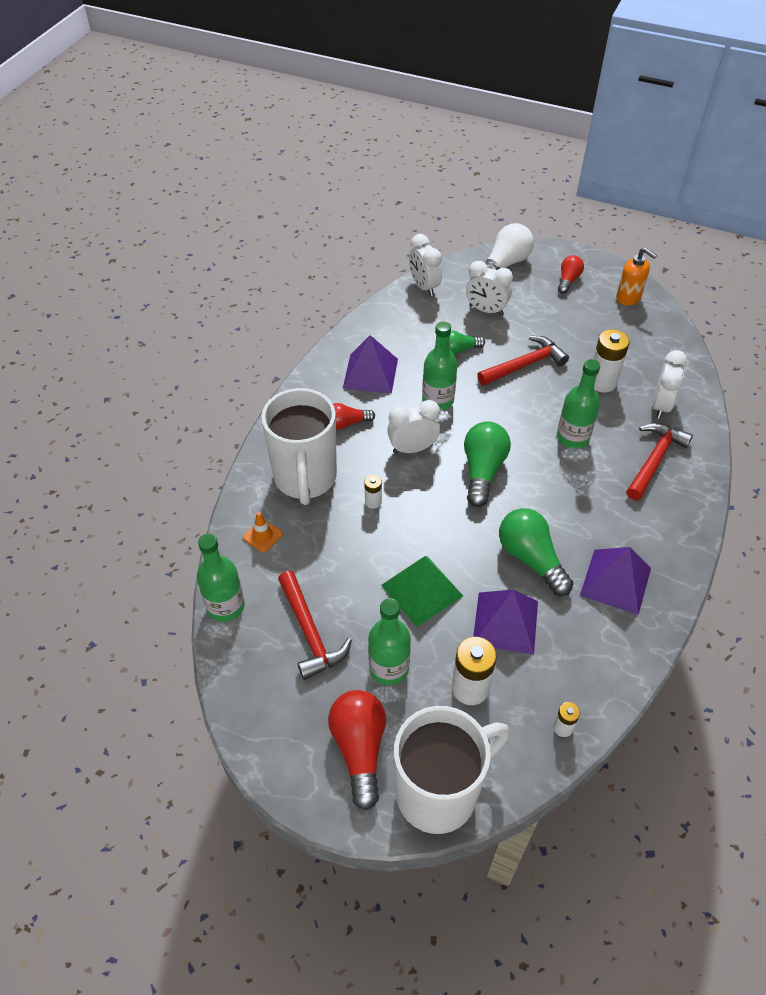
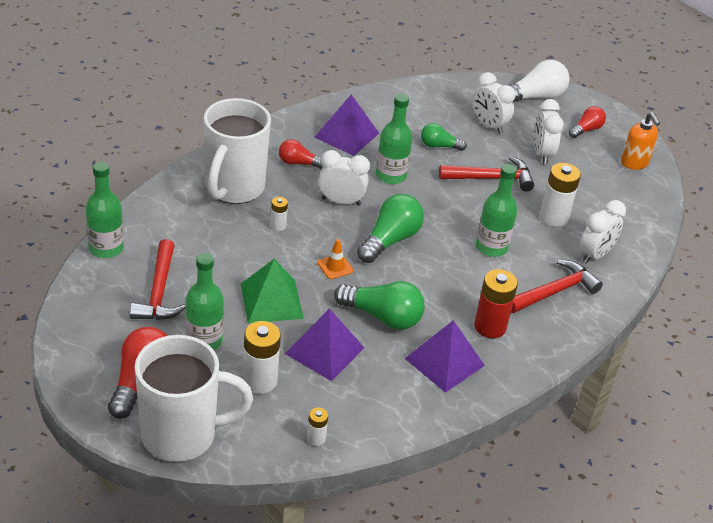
camera: 20 degrees right, 10 degrees down
(262, 536) = (170, 213): orange traffic cone -> orange traffic cone (335, 267)
(424, 287) = (445, 88): white clock -> white clock (542, 154)
(531, 558) = (382, 316): green light bulb -> green light bulb turned 120 degrees clockwise
(627, 524) = (490, 327): none -> red battery

